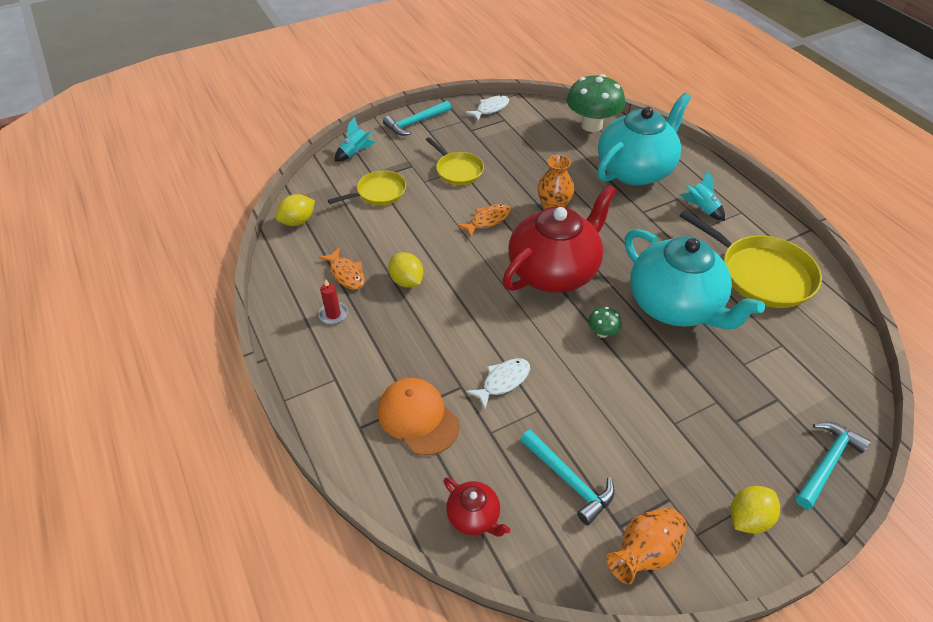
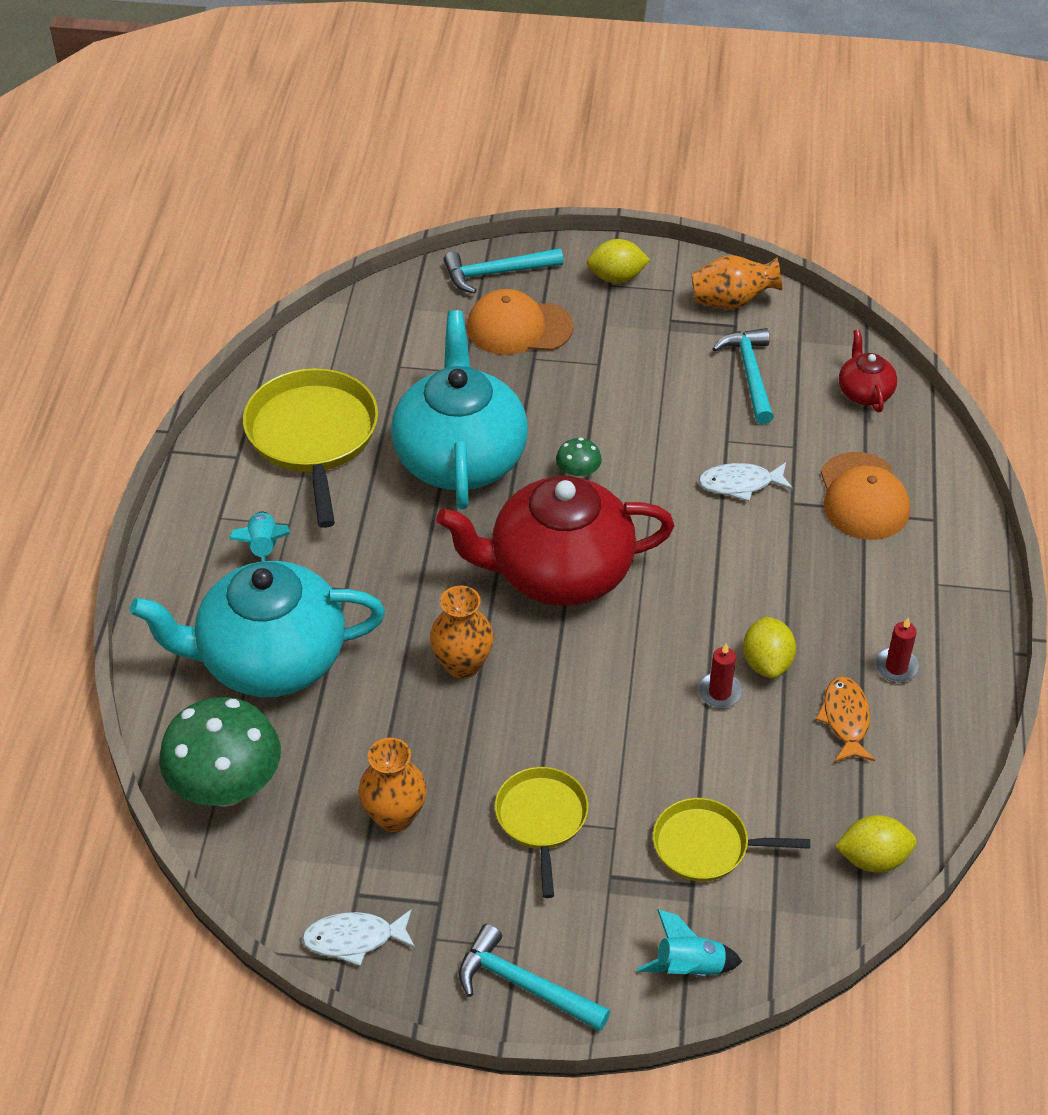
camera: 145 degrees left, 0 degrees up
(415, 123) = (524, 985): turquoise hammer -> turquoise hammer turned 150 degrees counterclockwise
(420, 255) = (719, 692): none -> red candle
(488, 220) = (577, 696): orange fish -> none
(517, 145) = (394, 816): none -> orange vase
(754, 421) = (519, 327): none -> orange cap

